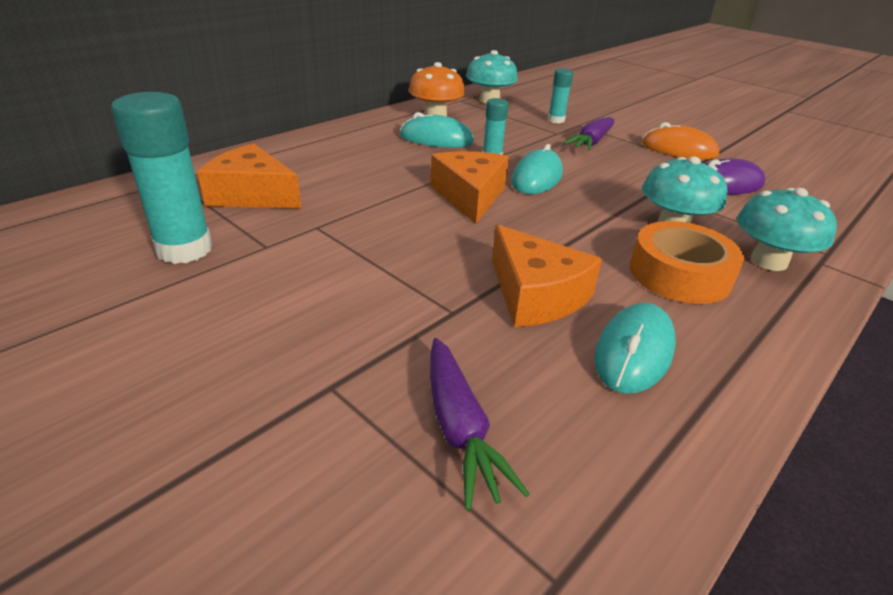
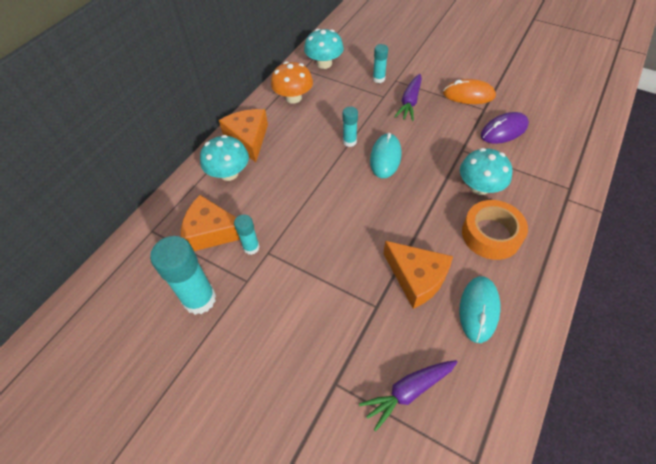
camera: 10 degrees left, 20 degrees up
(296, 218) = (251, 247): none -> turquoise glue stick
(436, 139) = (305, 128): turquoise mouse -> none
(459, 428) = (408, 391): purple carrot -> purple carrot turned 90 degrees clockwise
(470, 196) = (349, 191): orange cheese -> orange cheese (248, 138)
(769, 261) = (538, 206): turquoise mushroom -> turquoise mushroom (229, 173)

